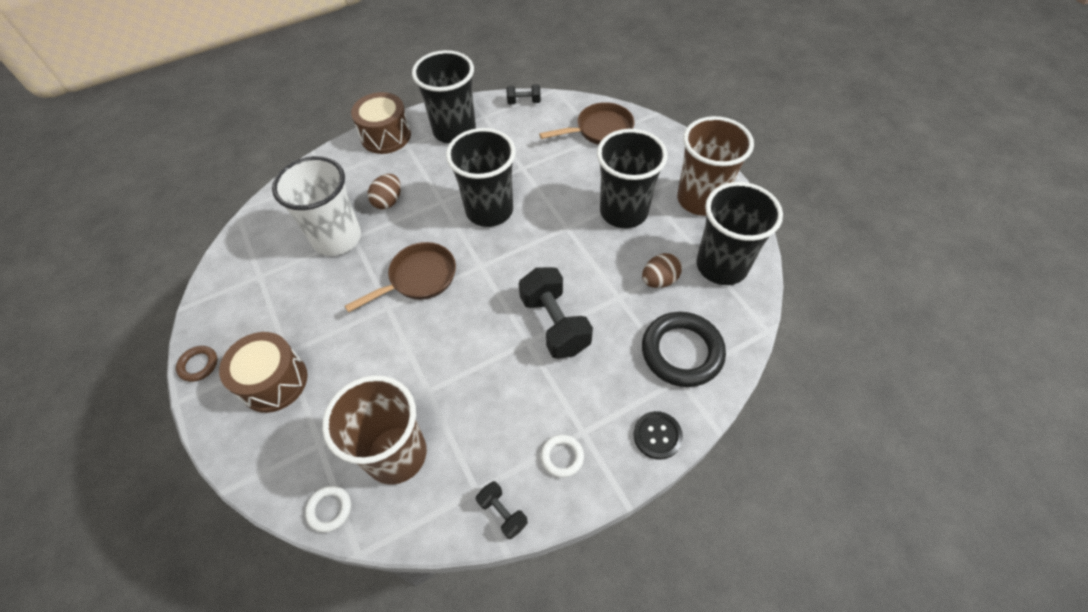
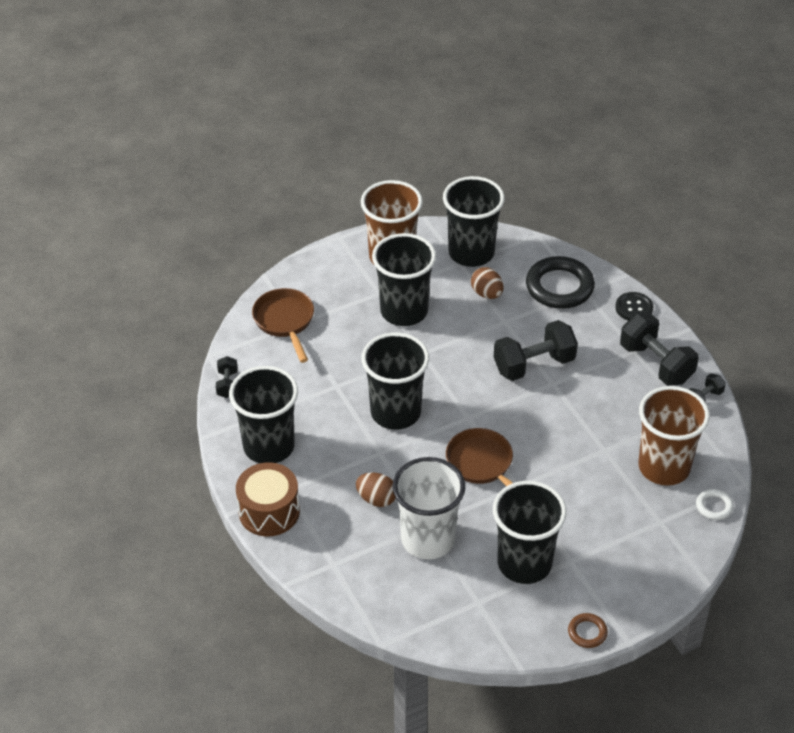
camera: 90 degrees left, 10 degrees down
(274, 381) = (602, 565): brown drum -> none
(293, 313) = (524, 563): none -> black cup
(562, 457) = (656, 363): white ring -> black dumbbell

